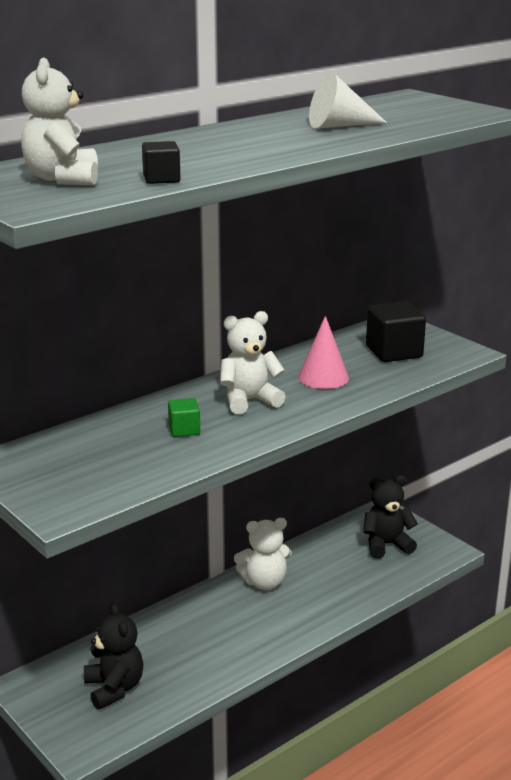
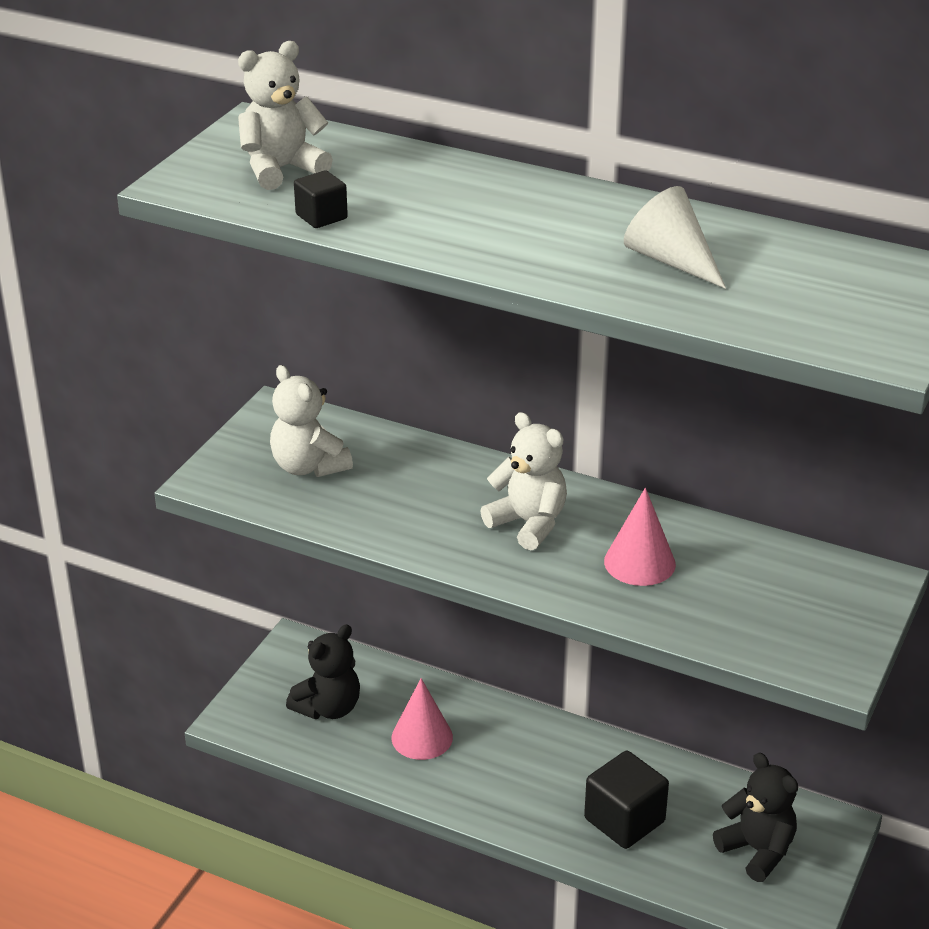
camera: 65 degrees right, 10 degrees up
(184, 430) = (422, 500): green cube -> none
(186, 649) = (422, 737): none -> pink cone
(264, 582) = (588, 759): white teddy bear -> white teddy bear (309, 466)
(394, 352) = (772, 603): black cube -> black cube (624, 820)

